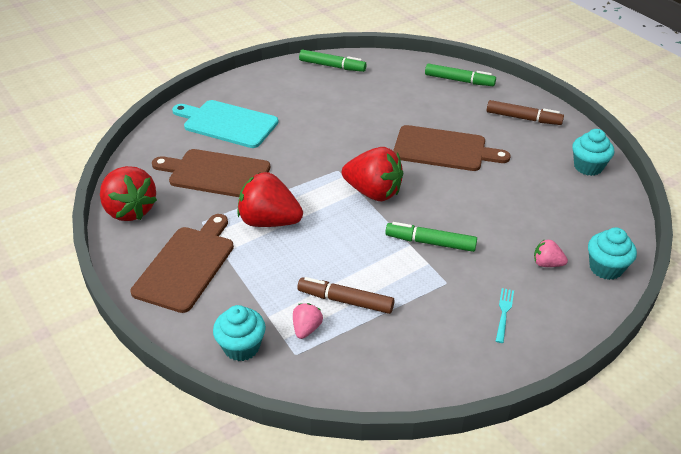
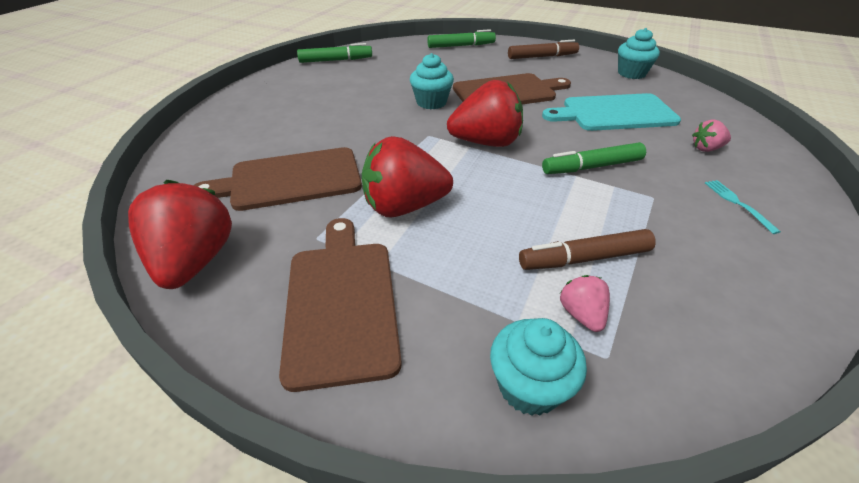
camera: 30 degrees left, 0 degrees up
(130, 210) = (195, 262): red strawberry -> red strawberry turned 120 degrees counterclockwise
(227, 123) = (263, 129): turquoise cutting board -> turquoise cutting board (614, 113)
(606, 268) = (749, 136): turquoise cupcake -> turquoise cupcake (431, 102)

